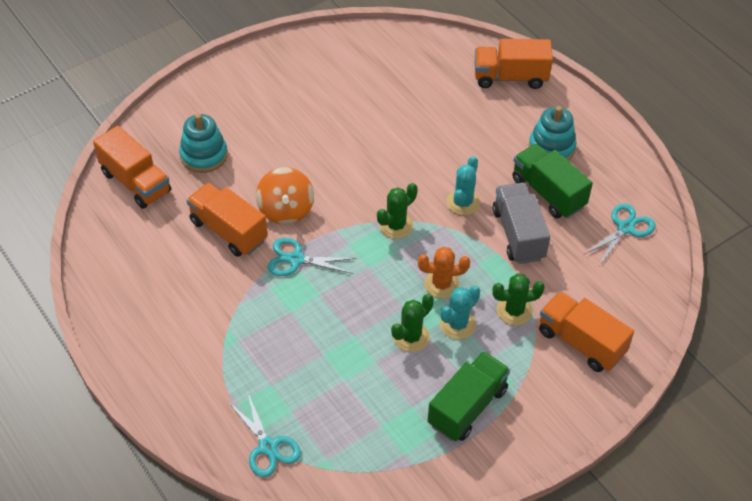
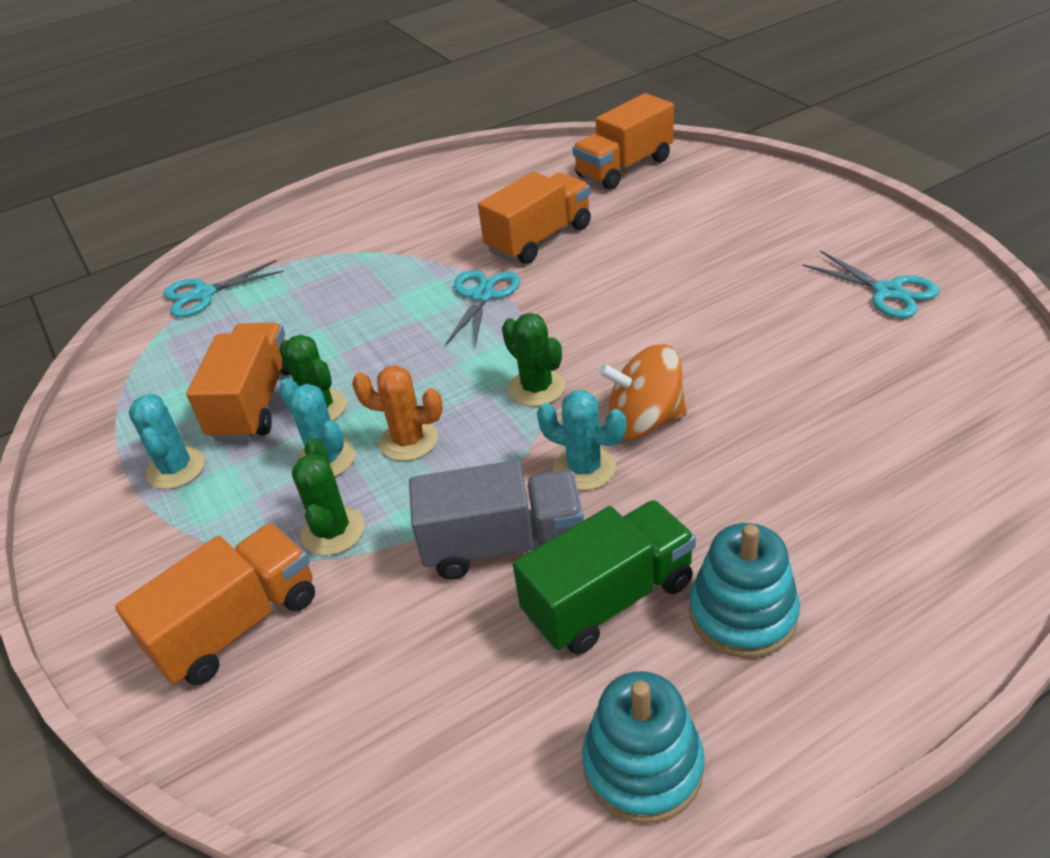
camera: 100 degrees right, 10 degrees down
(204, 155) = (675, 208): turquoise stacking toy -> turquoise stacking toy (643, 766)
(286, 210) = (574, 281): orange spinning top -> orange spinning top (644, 421)
(441, 284) = (409, 441): orange cactus -> orange cactus turned 75 degrees counterclockwise
(467, 407) = (176, 468): green truck -> turquoise cactus
(510, 77) = (956, 550): orange truck -> orange truck (254, 403)
(625, 228) = (502, 739): turquoise scissors -> turquoise scissors (888, 292)

